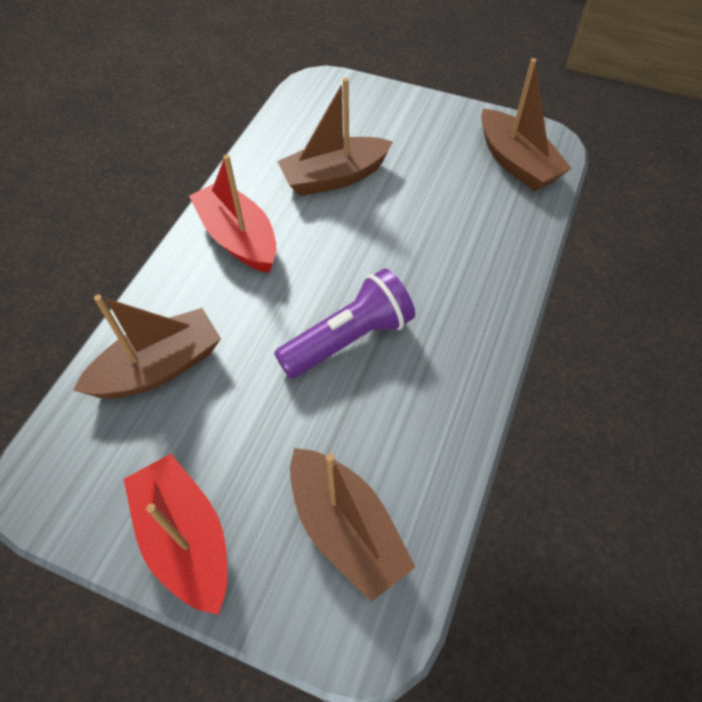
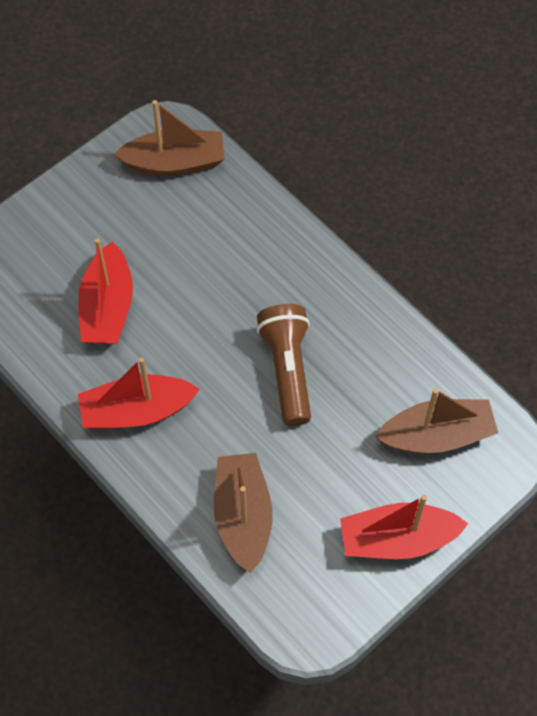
camera: 65 degrees left, 5 degrees up
(334, 177) = (107, 307): brown boat -> red boat
(349, 339) = (287, 370): purple flashlight -> brown flashlight

